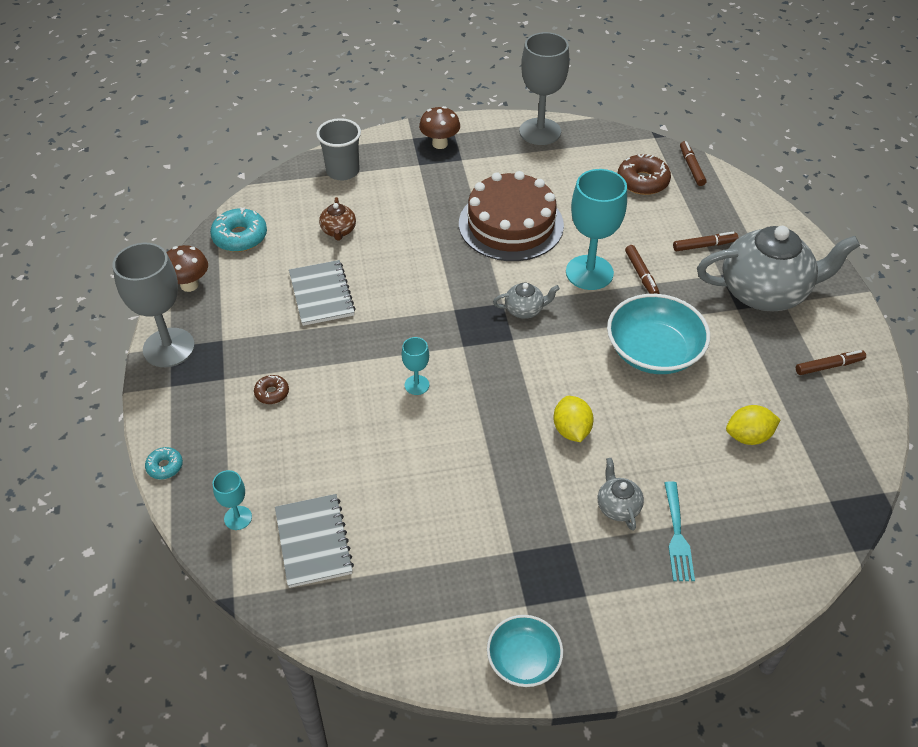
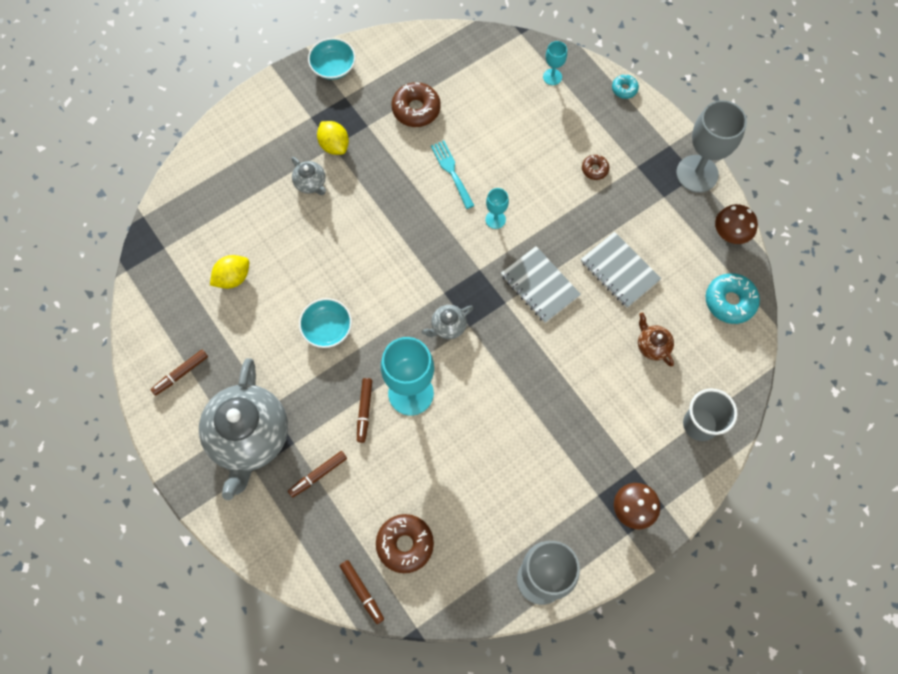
camera: 155 degrees right, 20 degrees up
(313, 542) = (495, 82): grey notebook -> grey notebook (540, 285)
(438, 547) = (416, 109): none -> brown donut
(511, 224) = (506, 423): brown cake -> none
(571, 430) = (365, 229): yellow lemon -> yellow lemon (334, 145)
(641, 274) = (364, 411): brown marker -> brown marker turned 135 degrees counterclockwise
(653, 351) = (327, 328): turquoise bowl -> turquoise bowl, size x0.60
(677, 536) = (264, 179): turquoise fork -> turquoise fork (451, 172)
(765, 292) = (249, 437): grey teapot -> grey teapot turned 60 degrees counterclockwise

